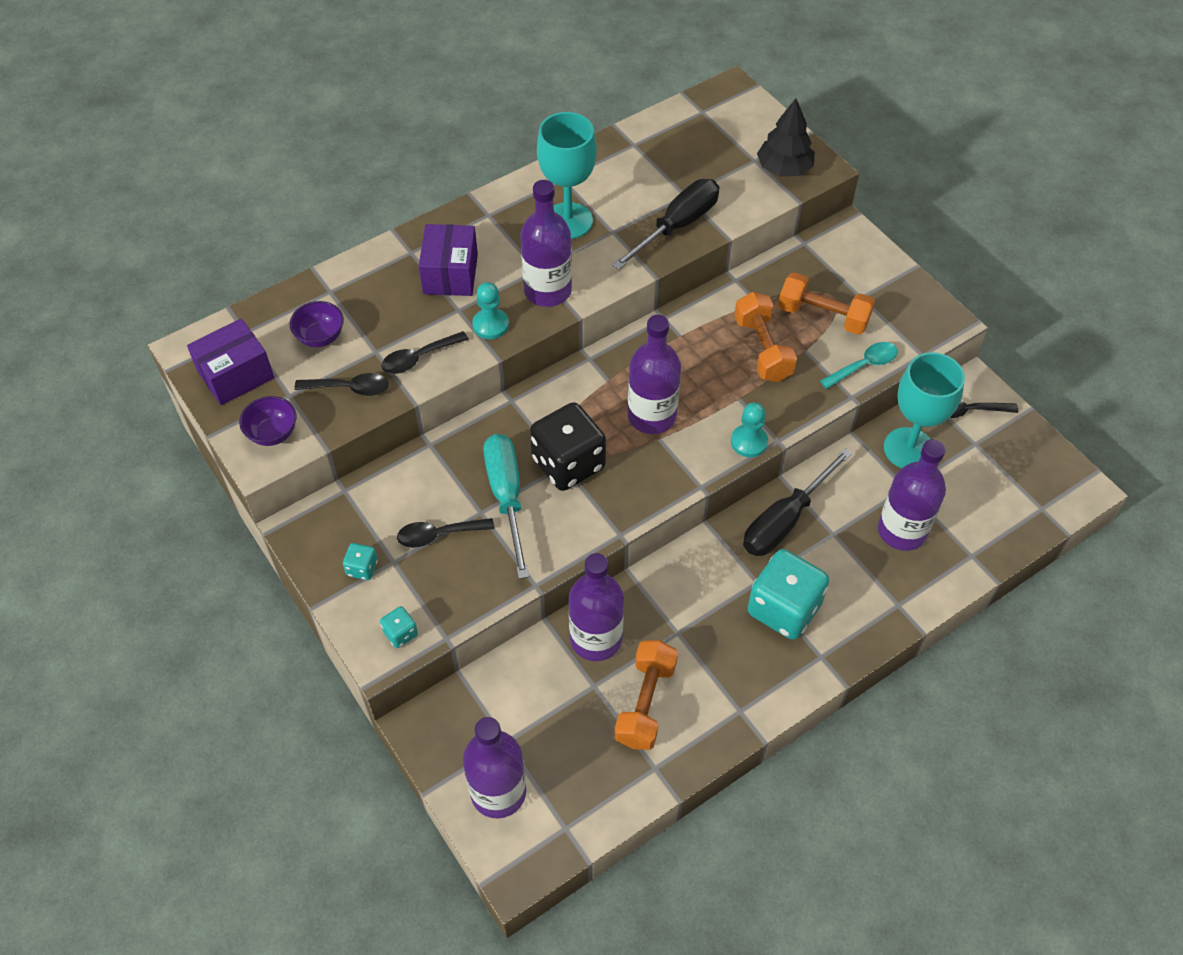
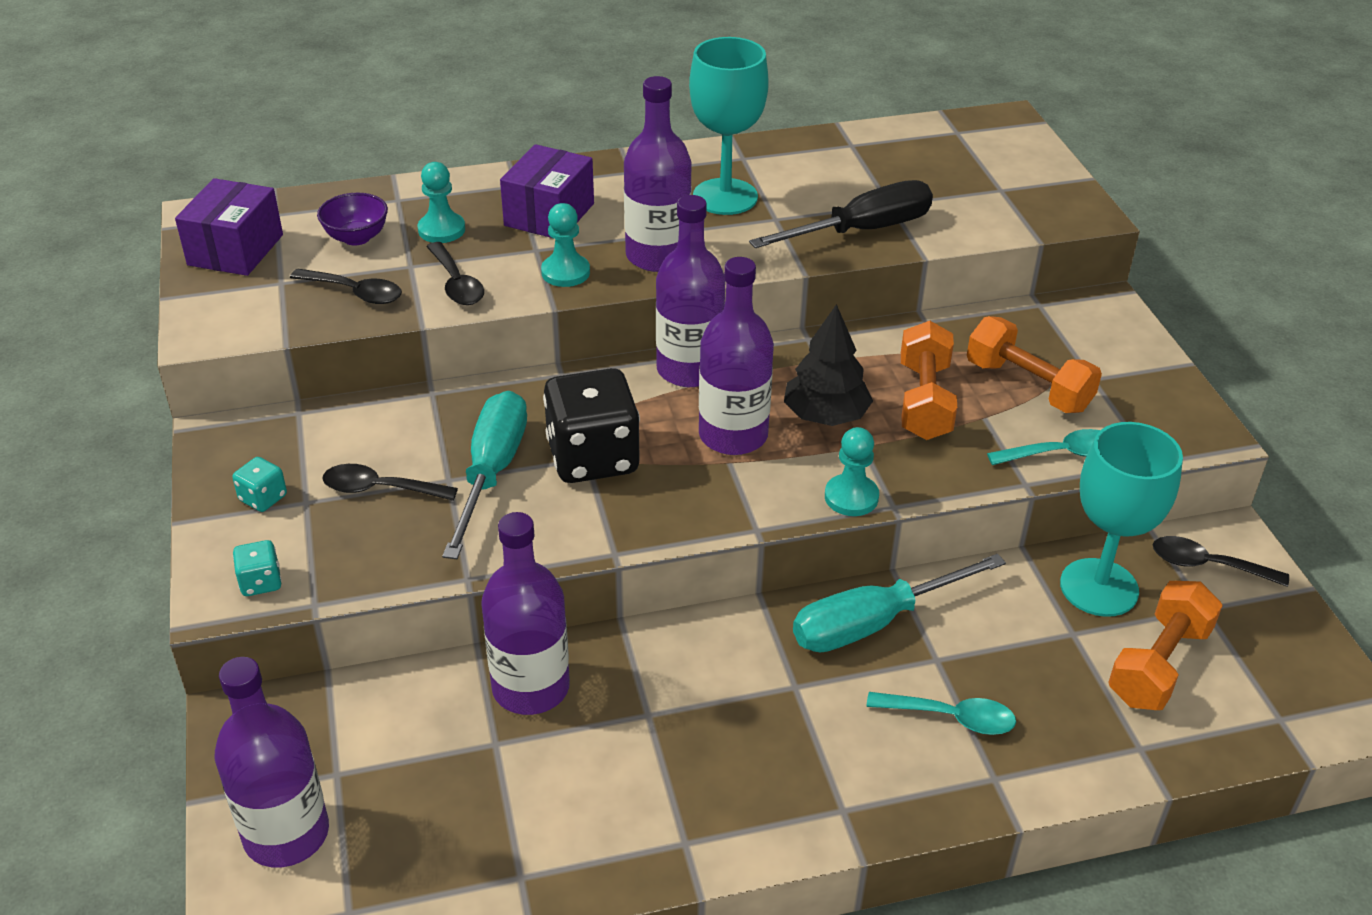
camera: 20 degrees right, 15 degrees down
(236, 375) = (235, 250): purple box -> purple box turned 60 degrees counterclockwise
(273, 433) = (235, 313): purple bowl -> none
(379, 311) = (441, 230): none -> turquoise pawn
(418, 358) = (456, 284): black spoon -> black spoon turned 105 degrees counterclockwise
(645, 703) = (553, 788): orange dumbbell -> orange dumbbell (1158, 664)
(784, 168) = (1036, 205): black tree -> black tree (825, 415)
(784, 609) = (817, 731): turquoise dice -> none
(785, 520) = (874, 623): black screwdriver -> turquoise screwdriver
(858, 572) = (951, 717): none -> turquoise spoon
(902, 531) = (1043, 685): purple bottle -> purple bottle (689, 369)

